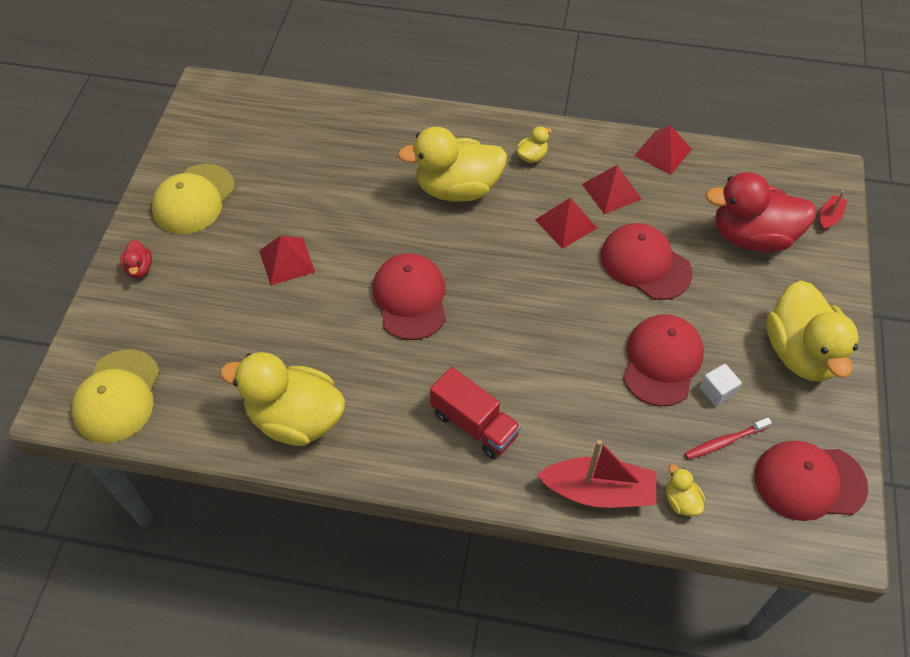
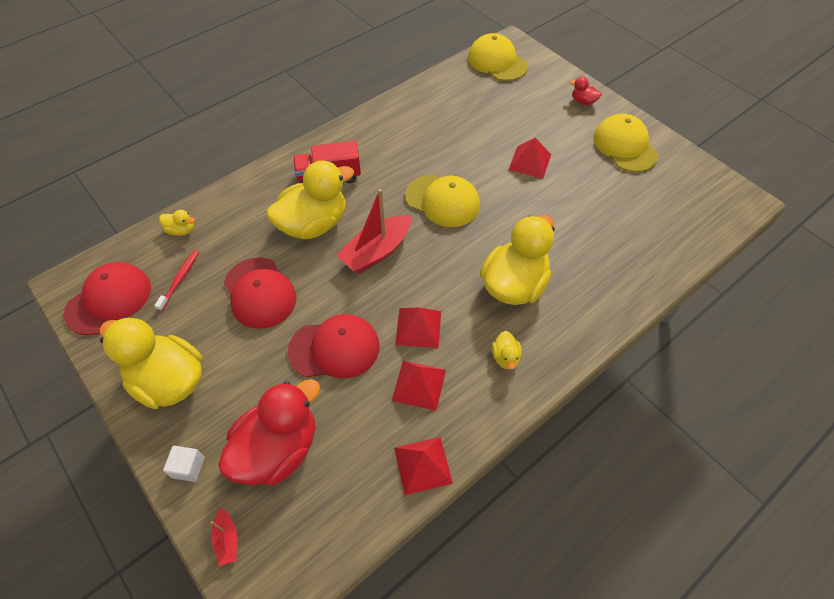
camera: 130 degrees right, 0 degrees up
(296, 418) = (414, 113): yellow duck -> yellow duck (313, 224)
(410, 298) = (443, 201): red cap -> yellow cap
(598, 491) = (231, 200): red boat -> red boat (376, 251)
(717, 391) = (208, 304): white cube -> white cube (188, 467)

